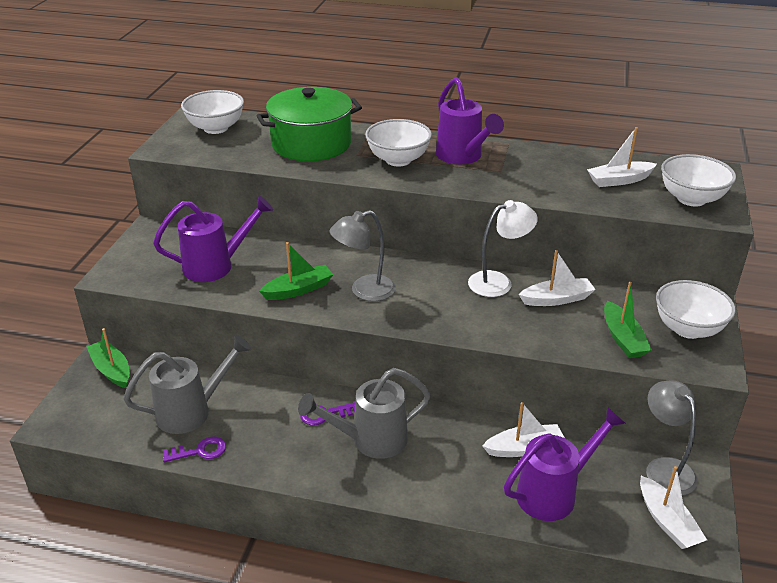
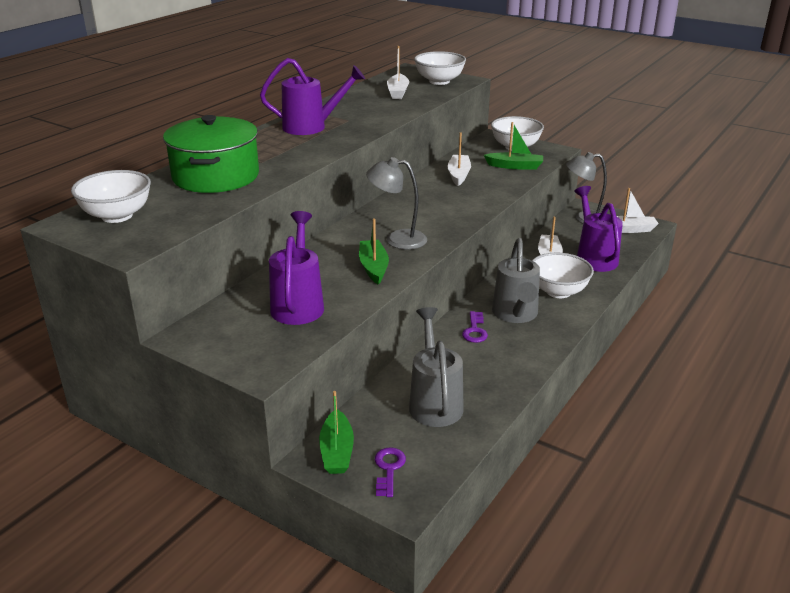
camera: 70 degrees left, 5 degrees down
(112, 370) = (337, 451): green boat -> green boat turned 75 degrees counterclockwise
(199, 451) = (492, 403): purple key -> purple key (388, 469)
(364, 291) = (397, 239): grey lamp -> grey lamp turned 105 degrees clockwise
(398, 160) = (290, 148): white bowl -> white bowl (558, 291)
(498, 282) = (423, 188): white lamp -> none

